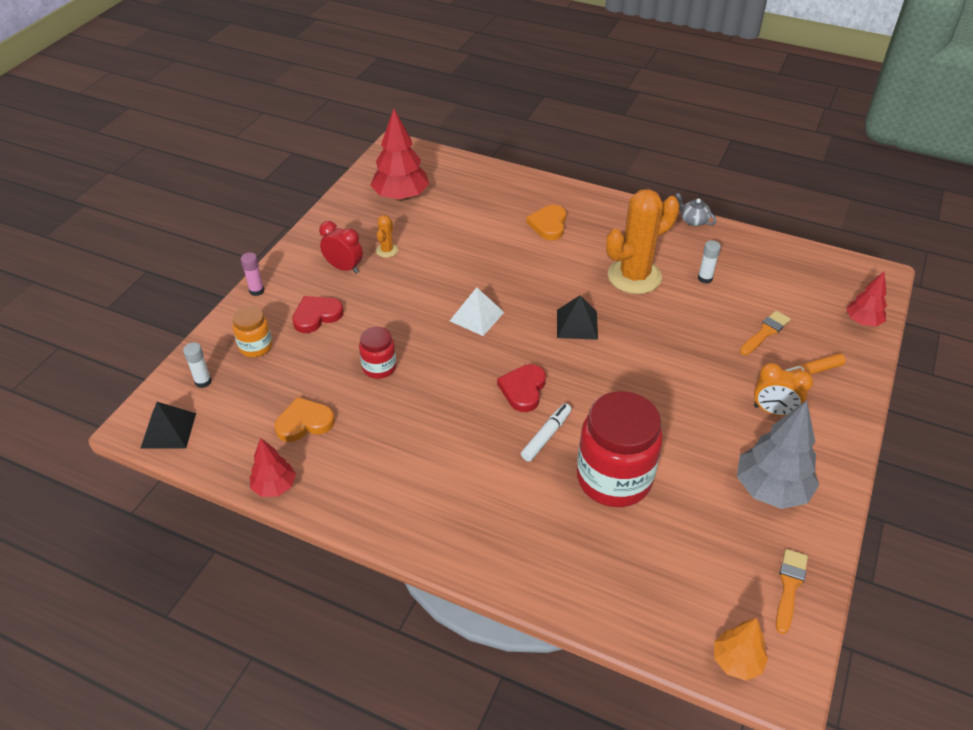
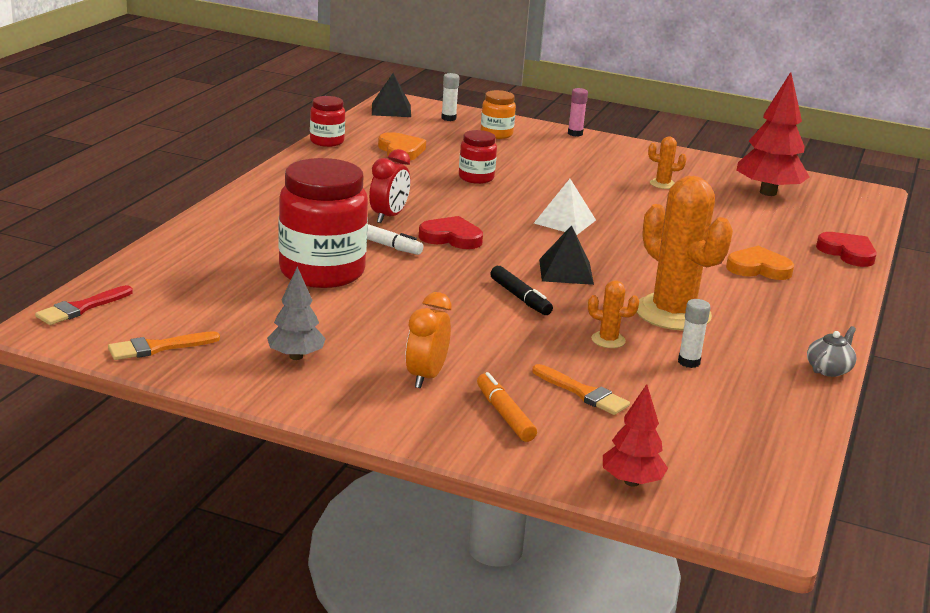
camera: 85 degrees right, 20 degrees down
(275, 487) = (327, 141): red tree -> red jar
(316, 316) = (545, 155): red heart -> red heart (847, 253)
(344, 268) = (624, 166): red clock -> red clock (388, 217)
(631, 353) = (520, 298): none -> black marker
(686, 313) = (608, 340): none -> orange cactus
(736, 661) = (81, 308): orange tree -> red brush
(771, 489) = (296, 356): grey tree -> grey tree, size x0.58
(789, 586) = (158, 347): orange brush -> orange brush turned 135 degrees clockwise

